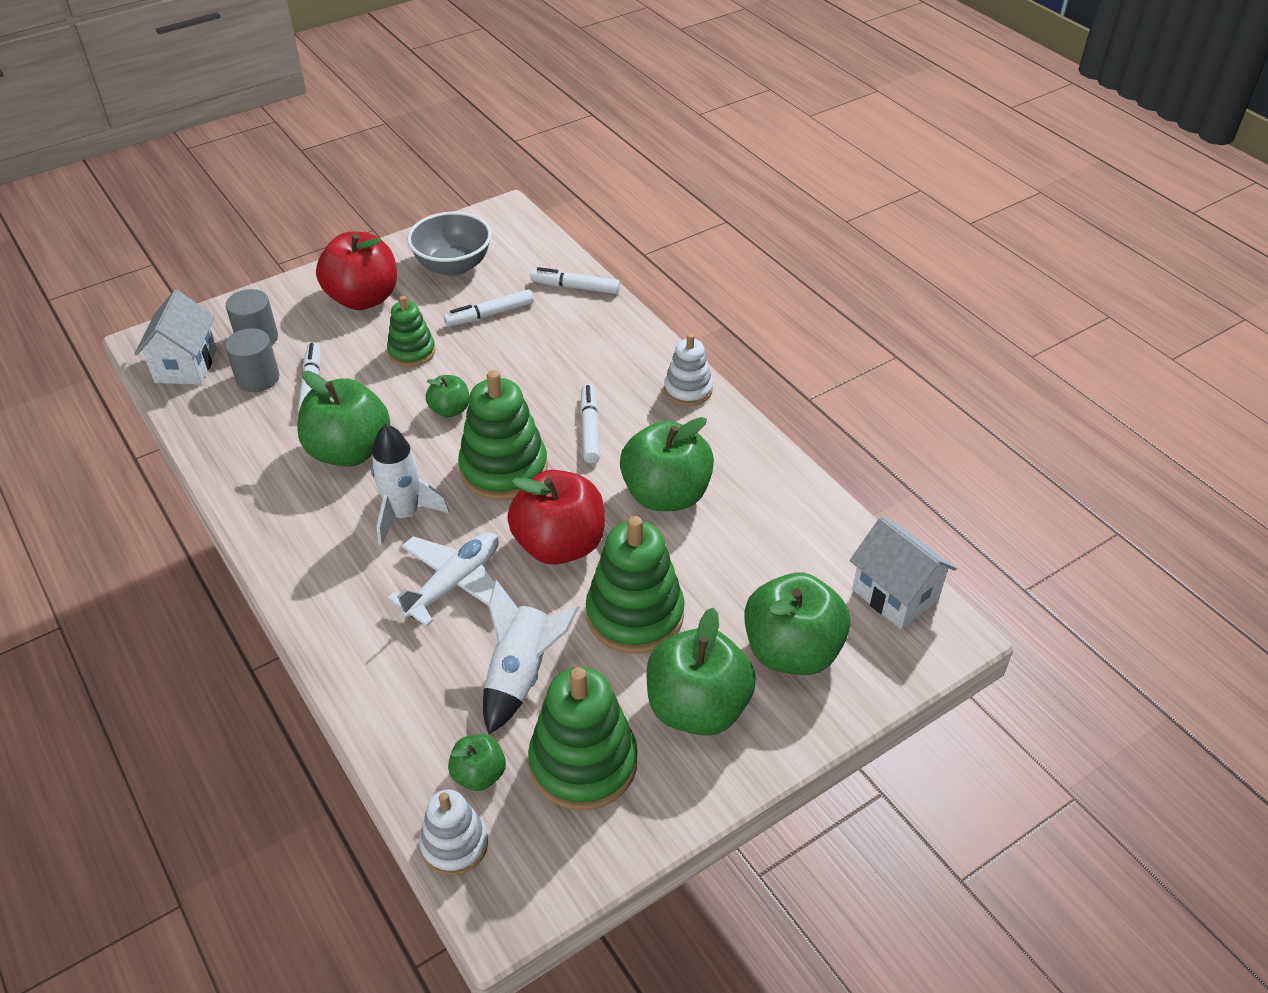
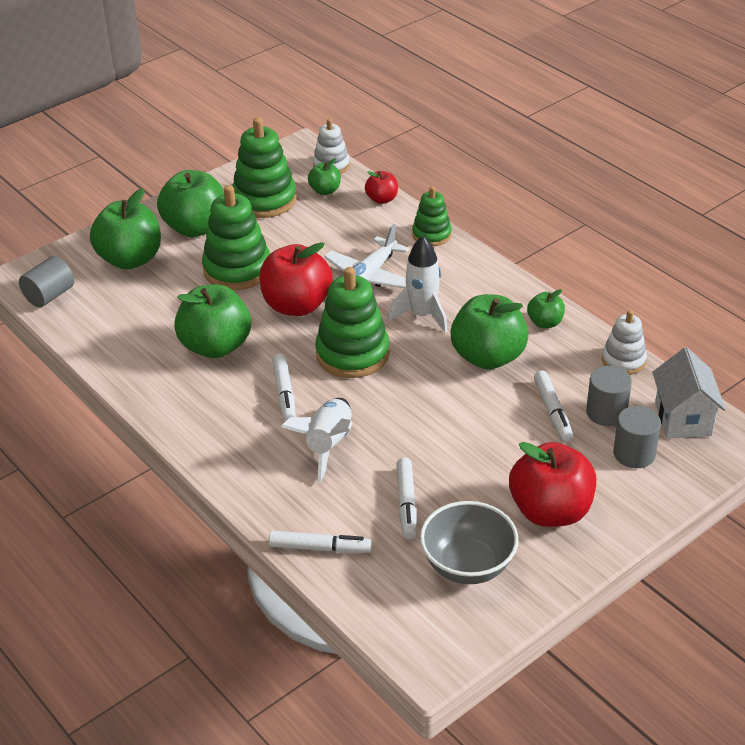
camera: 175 degrees right, 5 degrees down
(391, 741) = (382, 199): none -> red apple
(412, 352) = (472, 453): green stacking toy -> green stacking toy (431, 235)
(450, 410) = (414, 399): green apple -> green apple (545, 322)
(489, 315) = (406, 503): white marker -> white marker turned 120 degrees clockwise
(521, 674) = (309, 234): white rocket -> white rocket (328, 445)
(688, 390) = (195, 437): white stacking toy -> white stacking toy (623, 360)
(895, 595) = (49, 295): white house -> grey cylinder

